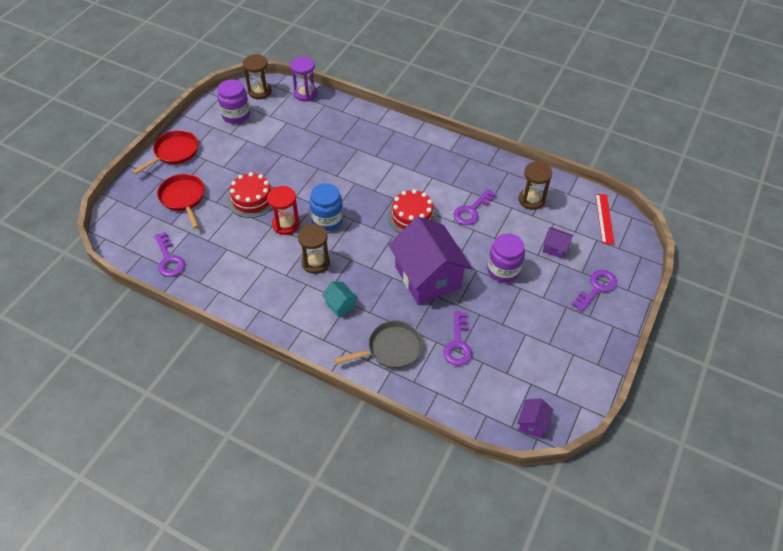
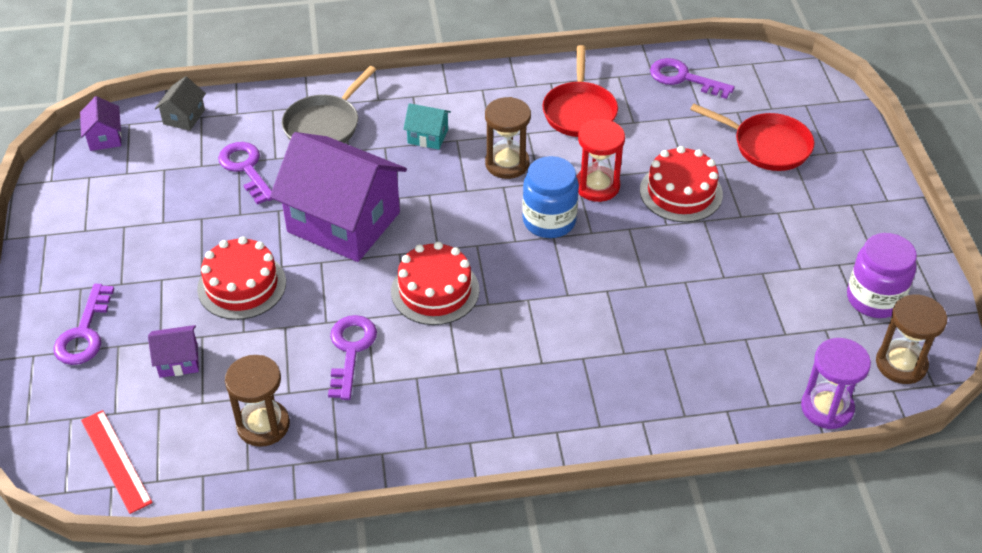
camera: 145 degrees right, 5 degrees down
(174, 152) = (869, 193): red pan -> red pan (579, 111)
(473, 410) = (184, 117): none -> grey house
(503, 270) = (242, 285): purple jar -> red cake

